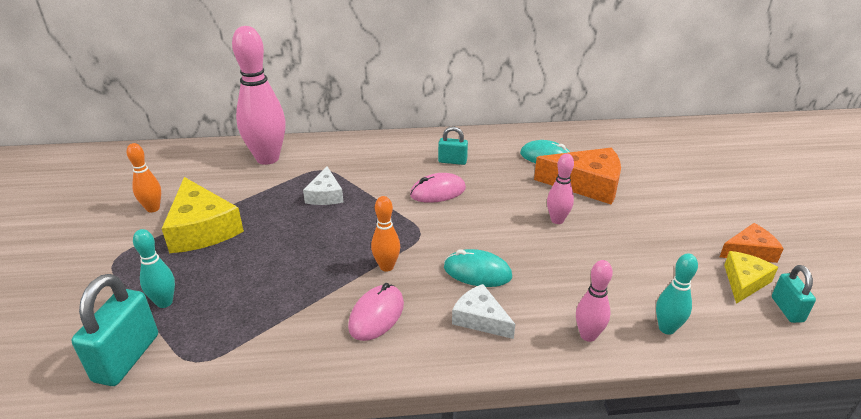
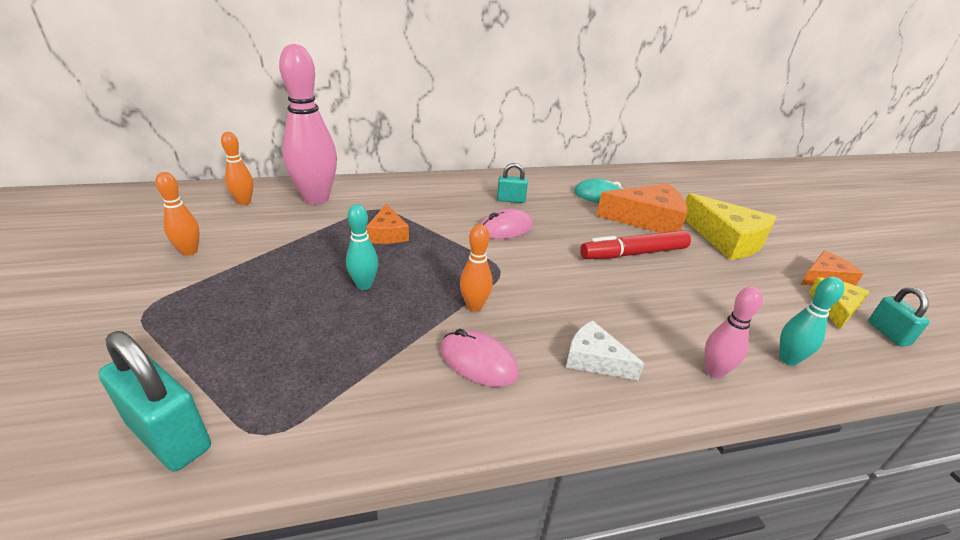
camera: 10 degrees left, 0 degrees up
(126, 358) = (169, 436): turquoise padlock -> turquoise padlock turned 60 degrees counterclockwise
(164, 302) = (215, 360): turquoise bowling pin -> turquoise bowling pin (364, 285)
(202, 229) = (252, 272): yellow cheese -> yellow cheese (726, 239)
(203, 162) = (244, 202): none -> orange bowling pin
(325, 195) = (387, 234): white cheese -> orange cheese
(376, 315) = (478, 361): pink mouse -> pink mouse turned 75 degrees counterclockwise
(477, 272) = (573, 308): turquoise mouse -> none
(557, 220) = (633, 253): pink bowling pin -> red marker

